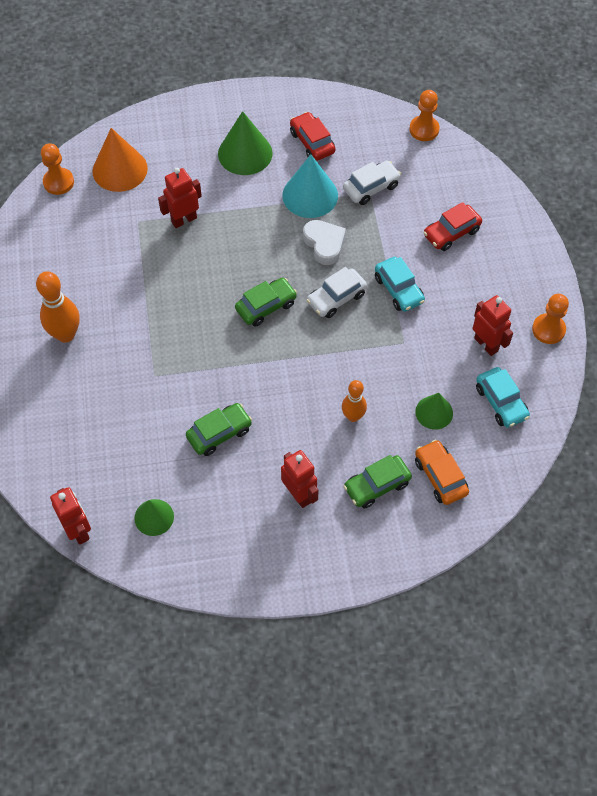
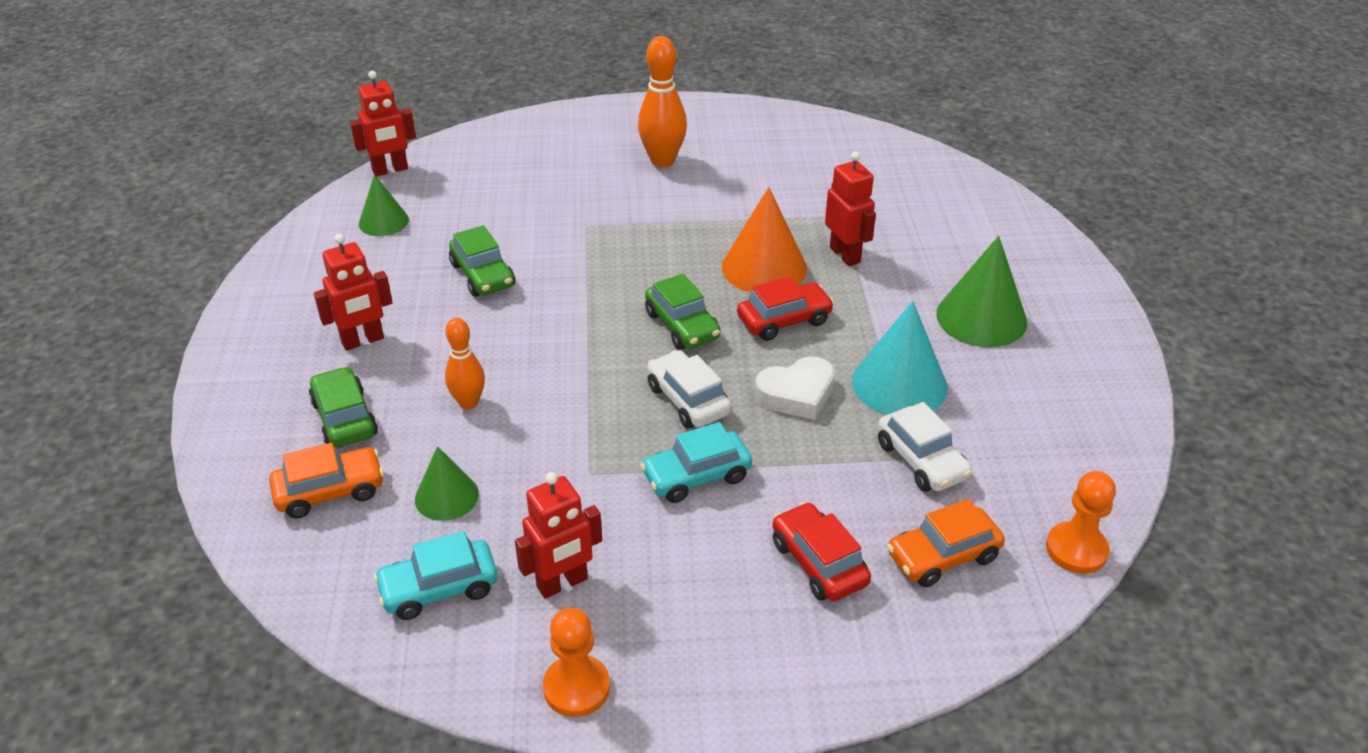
camera: 95 degrees right, 20 degrees down
(58, 182) = (907, 154): orange pawn -> none
(120, 169) = (935, 202): orange cone -> orange cone (764, 267)
(312, 142) = (1017, 394): red car -> red car (784, 320)
(438, 182) = (943, 556): none -> orange car

